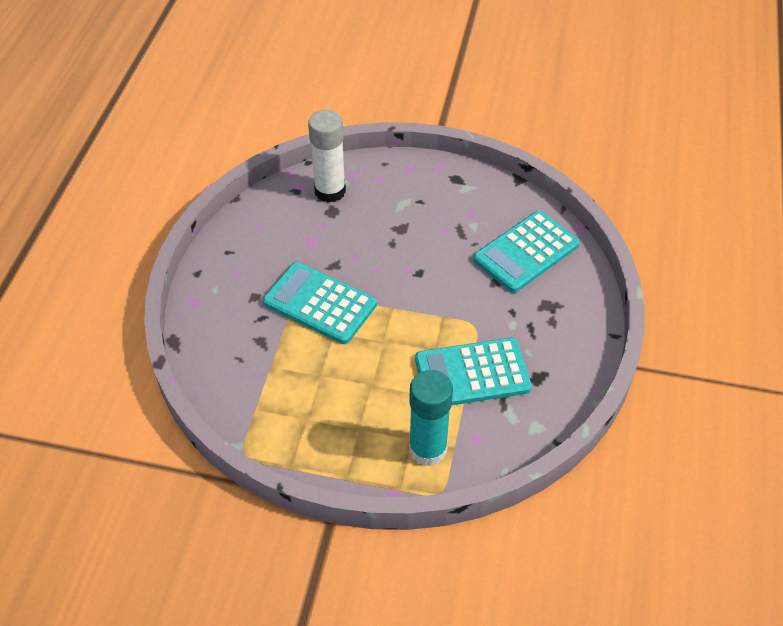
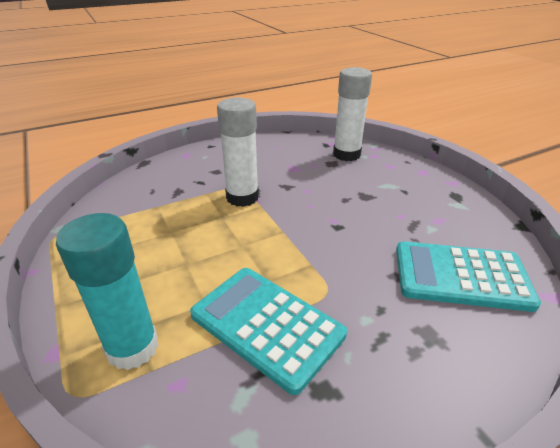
camera: 50 degrees right, 15 degrees down
(319, 303) = (242, 197): turquoise calculator -> white glue stick

